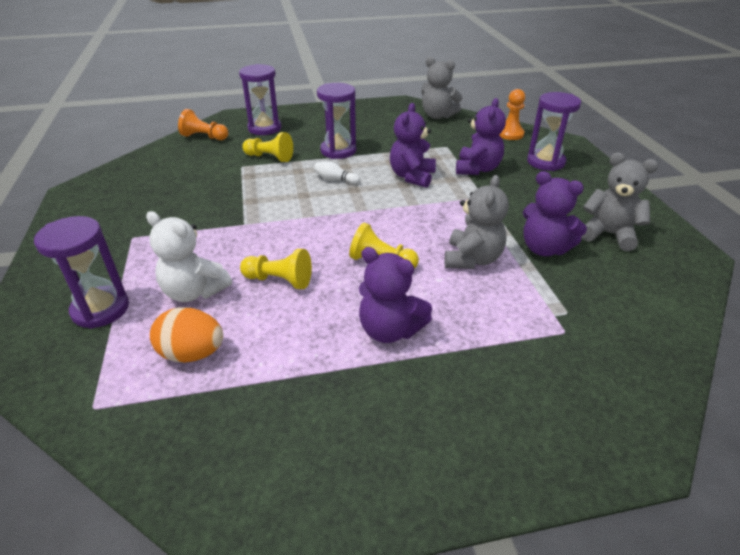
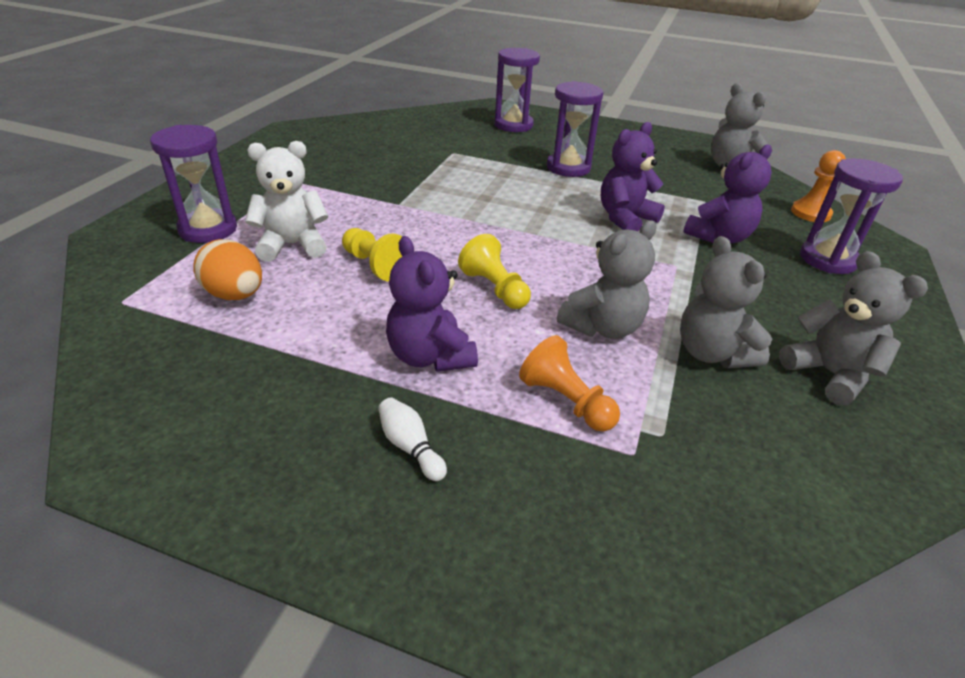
camera: 30 degrees right, 0 degrees up
(194, 292) = (292, 245): white teddy bear -> white teddy bear turned 105 degrees clockwise
(204, 137) = (446, 117): orange pawn -> orange pawn (566, 401)
(269, 157) = (489, 153): yellow pawn -> none
(335, 180) = (534, 194): white bowling pin -> white bowling pin (410, 447)
(544, 248) = (712, 353): purple teddy bear -> grey teddy bear

